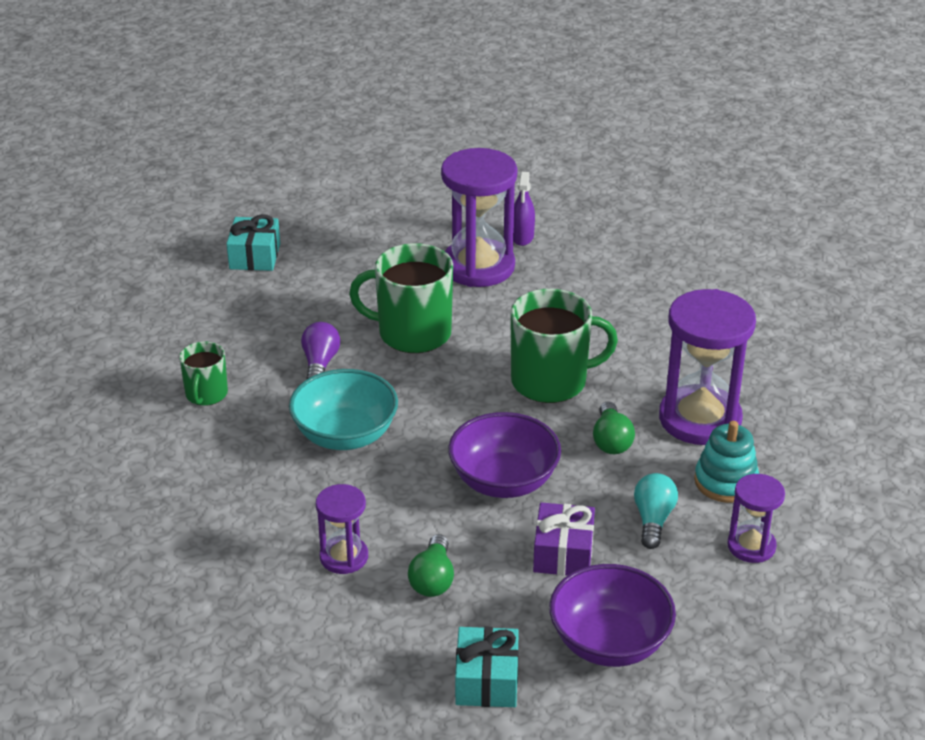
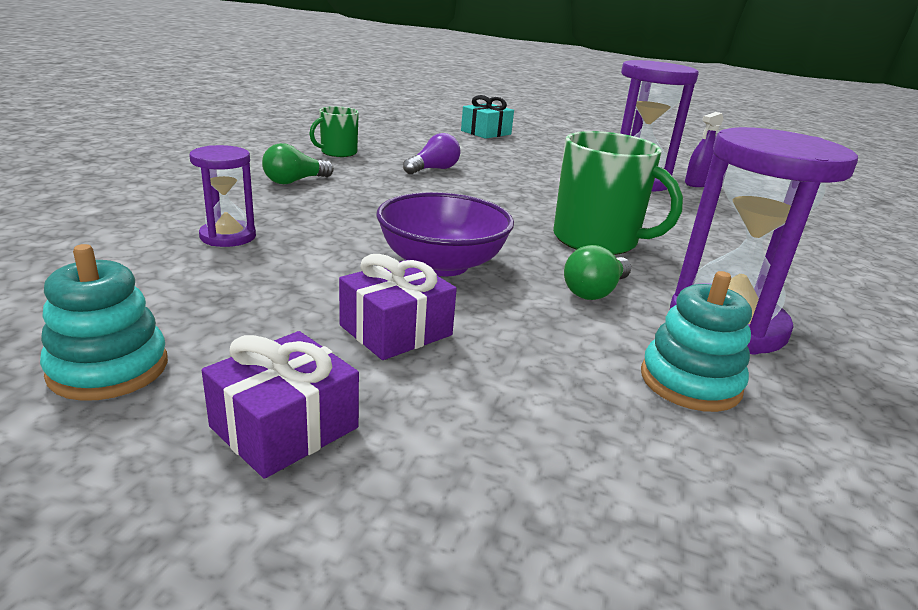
camera: 40 degrees right, 10 degrees down
(345, 435) = (377, 195): turquoise bowl -> none
(413, 333) = (526, 183): green mug -> none
(433, 579) = (252, 280): green light bulb -> green light bulb (295, 181)
(486, 681) = (109, 368): turquoise gift -> turquoise stacking toy
(609, 642) = (284, 427): purple bowl -> purple gift
(653, 520) = (541, 361): turquoise light bulb -> none
(751, 546) = (639, 458): purple hourglass -> none

